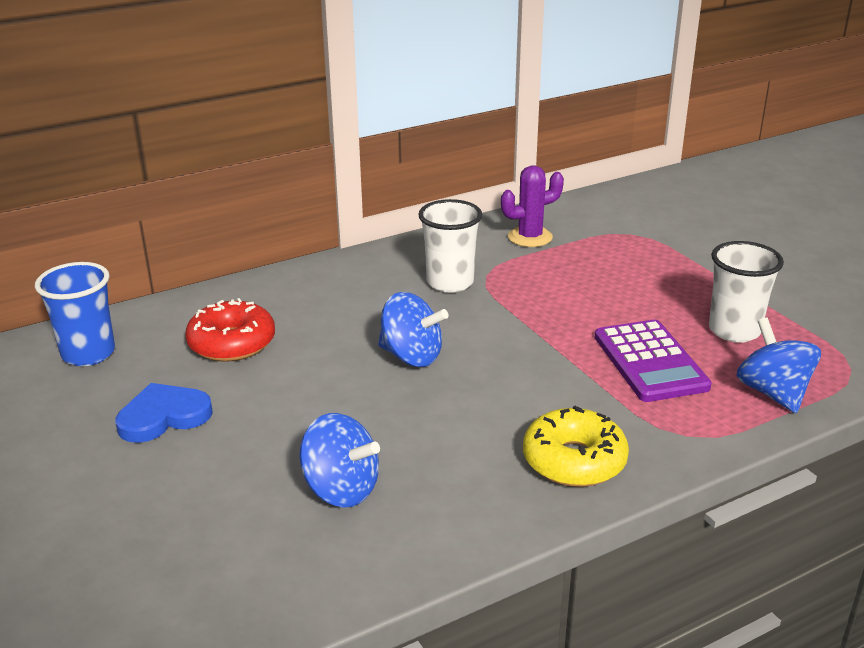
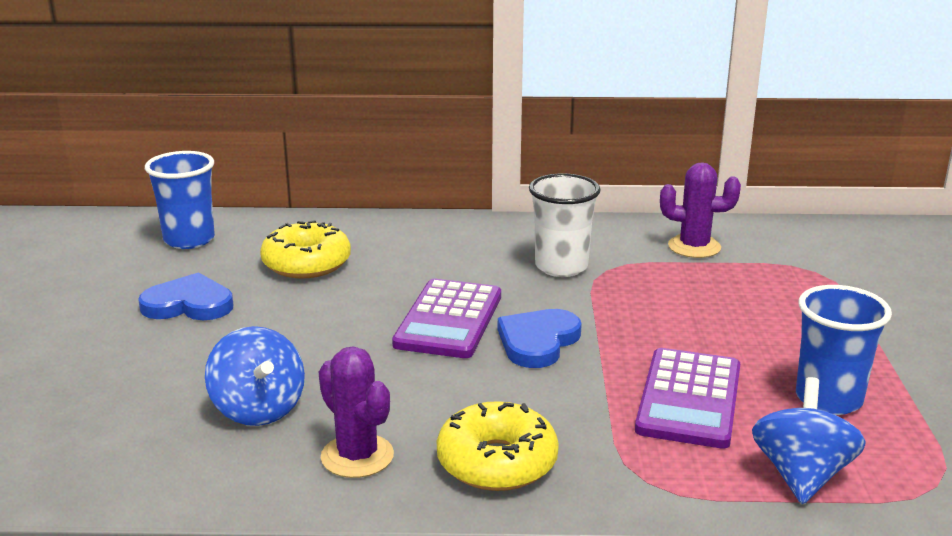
camera: 30 degrees right, 5 degrees down
(232, 343) = (306, 263): red donut -> yellow donut
(411, 356) = (448, 320): blue spinning top -> purple calculator
(467, 497) = (357, 456): none -> purple cactus
(499, 352) = (538, 341): none -> blue heart
(734, 331) = (828, 399): white cup -> blue cup

